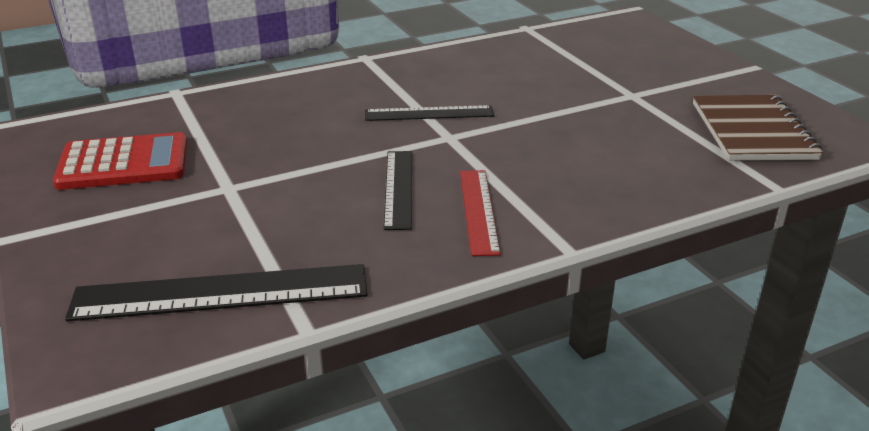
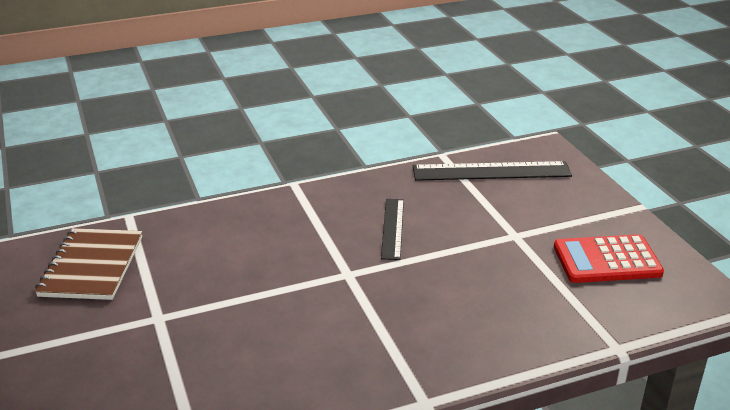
camera: 175 degrees left, 0 degrees up
(429, 113) = (361, 302): black ruler -> none
(479, 211) = (340, 209): red ruler -> none

